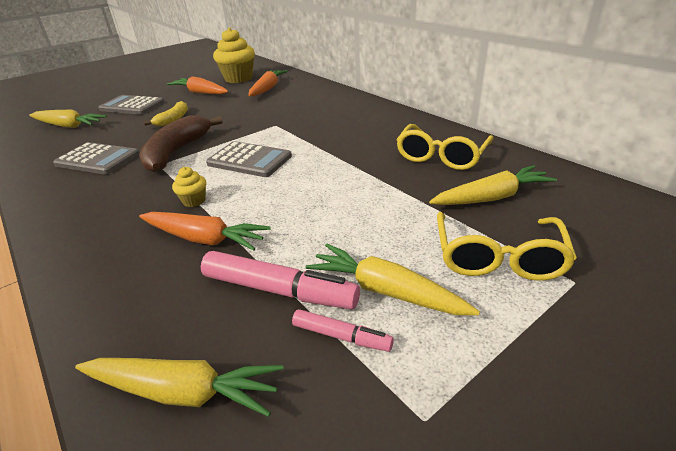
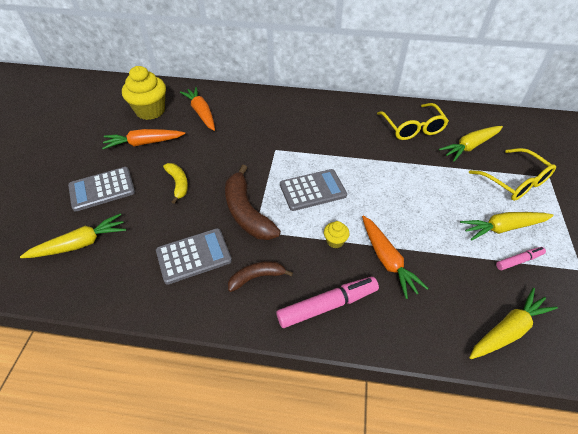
camera: 45 degrees left, 15 degrees up
(100, 191) = (257, 277): none -> brown banana
(204, 239) = (387, 260): orange carrot -> orange carrot turned 90 degrees clockwise
(279, 290) = (467, 259): pink marker -> pink marker (327, 305)
(491, 197) = (470, 146): yellow carrot -> yellow carrot turned 150 degrees counterclockwise

